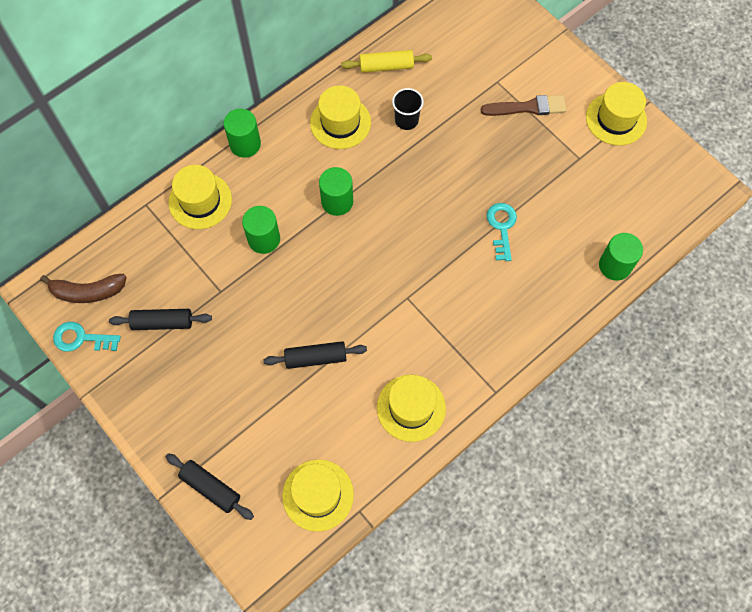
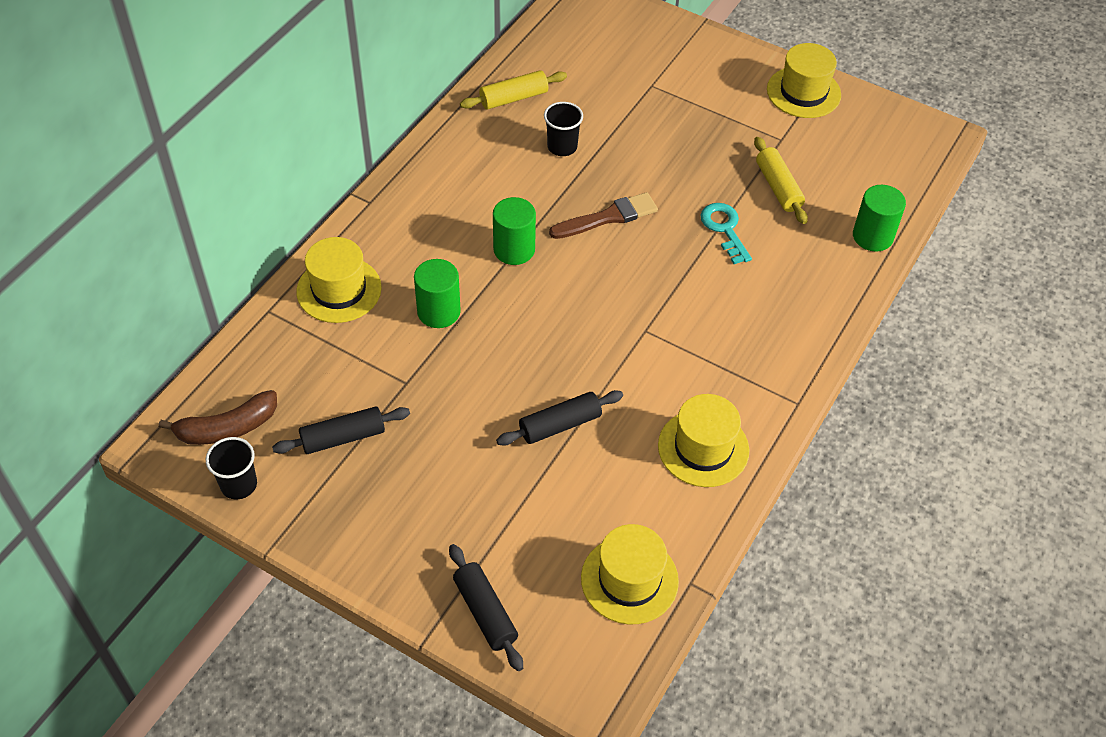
camera: 20 degrees left, 15 degrees down
(81, 338) = (239, 484): turquoise key -> black cup
(211, 488) = (485, 612): black rolling pin -> black rolling pin turned 45 degrees clockwise
(245, 144) = (372, 216): green cylinder -> none
(340, 122) = (482, 167): yellow hat -> none
(528, 107) = (698, 103): brown brush -> brown brush (608, 217)
(559, 201) = (778, 187): none -> yellow rolling pin

